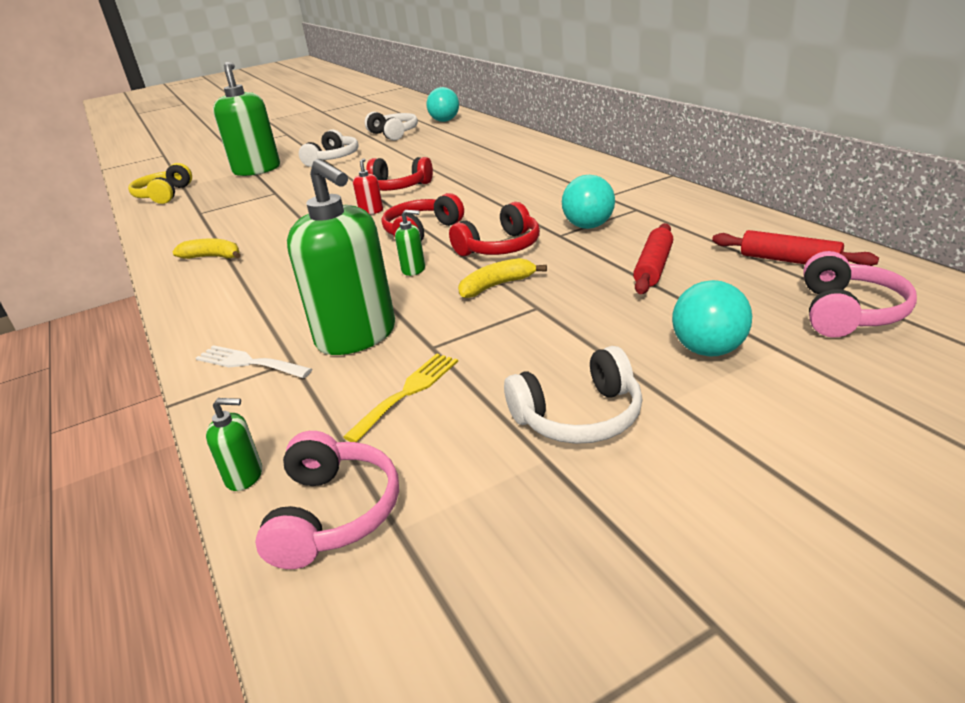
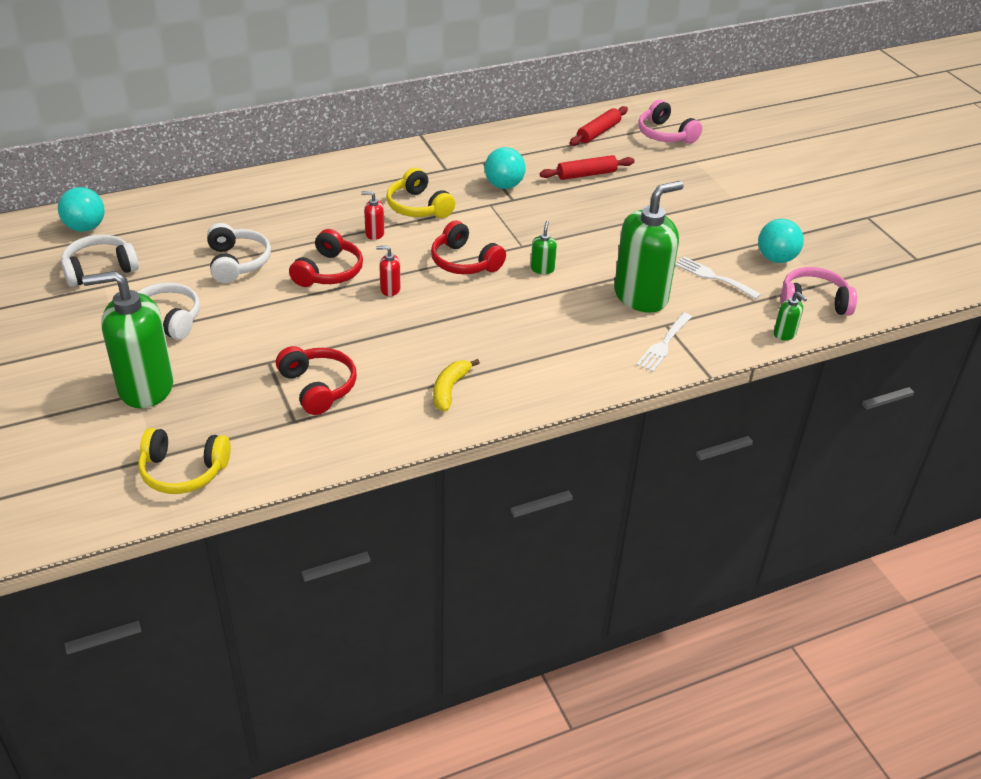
camera: 90 degrees left, 10 degrees up
(245, 476) = (784, 334): green soap dispenser -> green soap dispenser turned 135 degrees clockwise
(407, 392) = (713, 277): yellow fork -> white fork
(463, 191) = (374, 234): none -> red soap dispenser
(497, 286) = (587, 234): yellow banana -> none
(500, 247) = (521, 227): red headphones -> red headphones (318, 387)
(519, 198) = (418, 207): none -> yellow headphones
(579, 416) = (744, 225): white headphones -> white headphones (237, 262)
(653, 267) = (586, 174): red rolling pin -> red rolling pin turned 45 degrees counterclockwise
(709, 350) = (691, 179): turquoise ball -> turquoise ball (776, 258)
(848, 312) = (665, 134): pink headphones -> pink headphones turned 150 degrees counterclockwise

